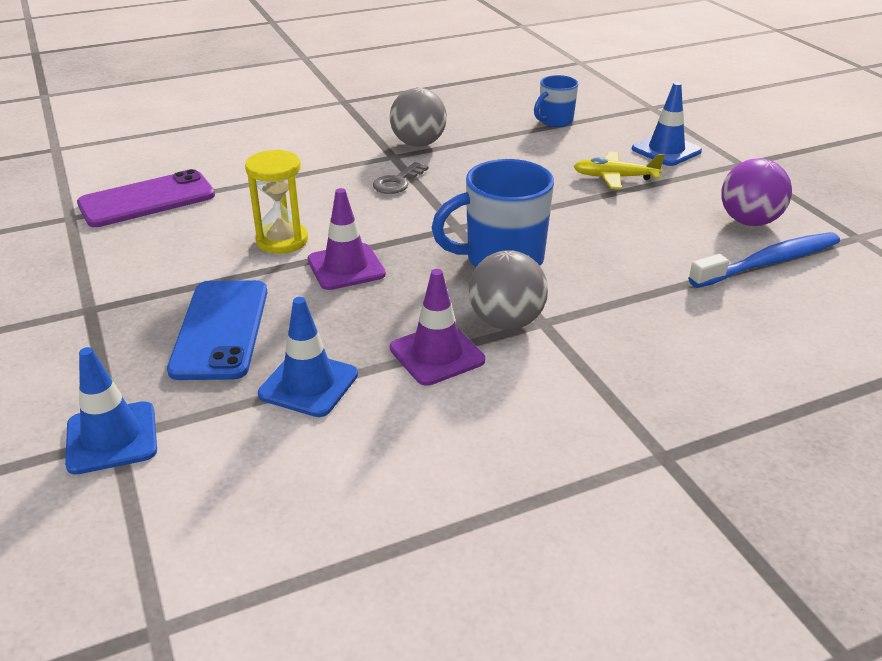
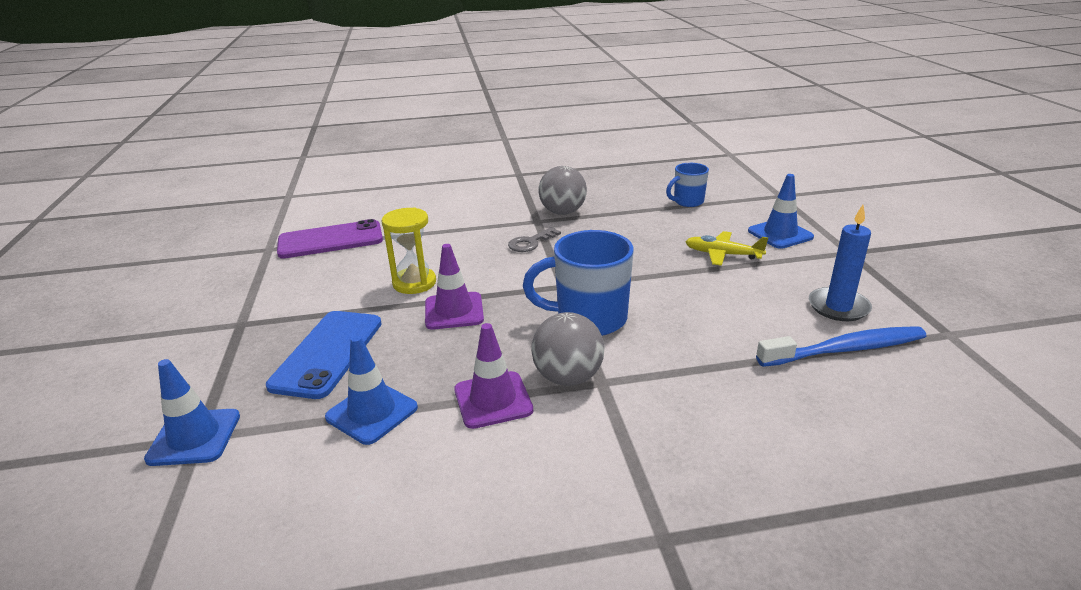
camera: 15 degrees right, 5 degrees down
(749, 221) = (838, 307): purple ball -> blue candle

